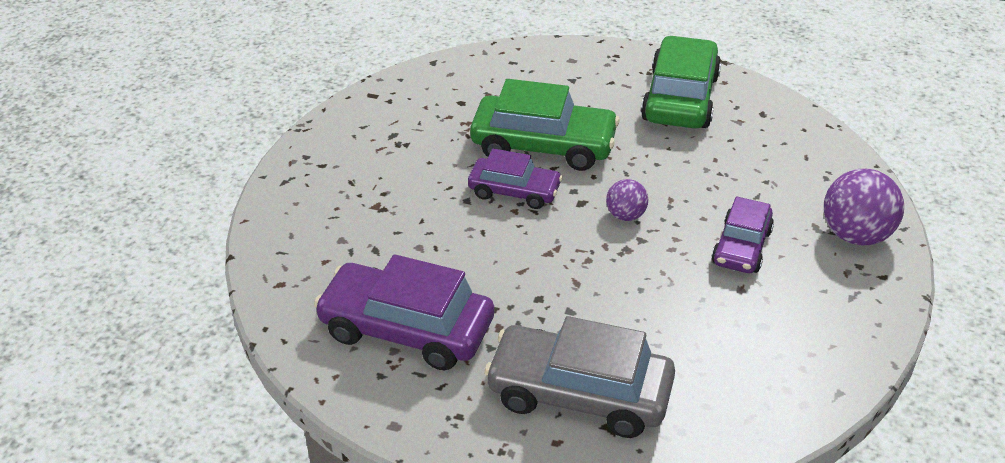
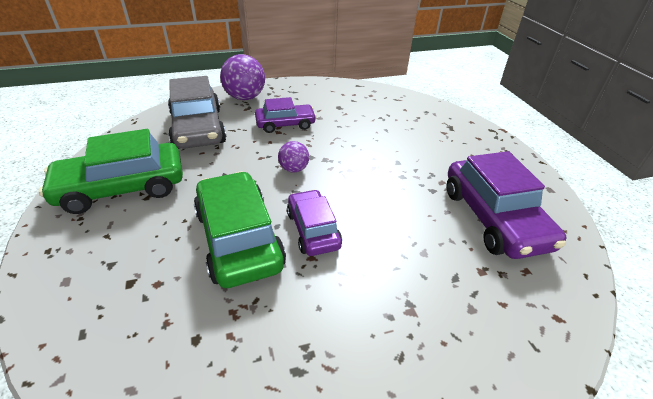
camera: 125 degrees left, 0 degrees up
(579, 394) = (445, 141): grey car -> grey car (198, 128)

